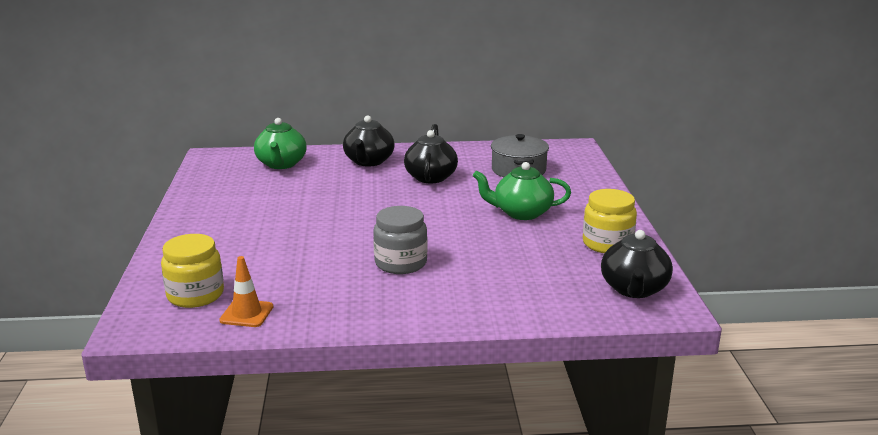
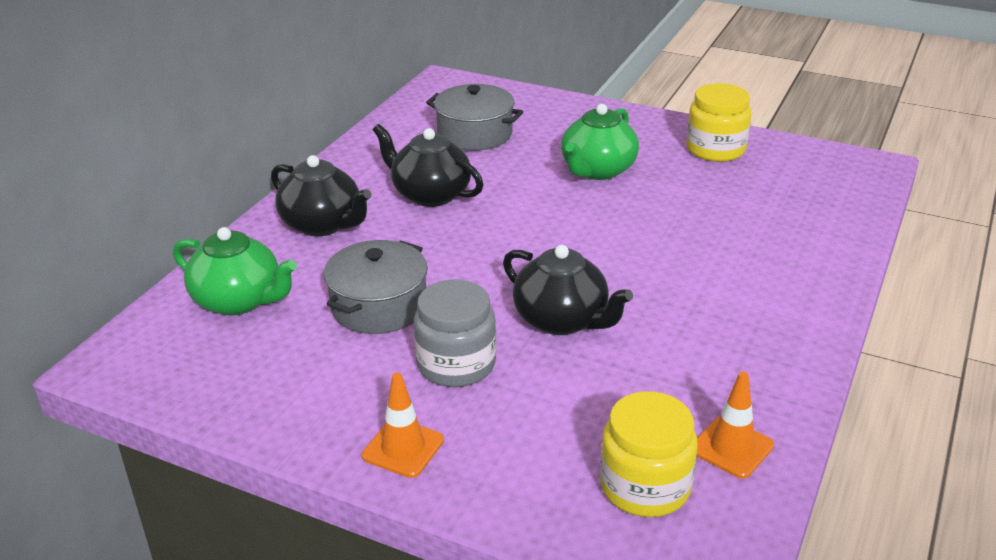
camera: 60 degrees left, 10 degrees up
(190, 229) = (403, 448): none -> orange traffic cone
(305, 193) = (379, 306): none -> grey pot
(400, 263) = (668, 287): grey jar -> grey jar (456, 364)
(634, 289) = (824, 170): black teapot -> black teapot (562, 320)

